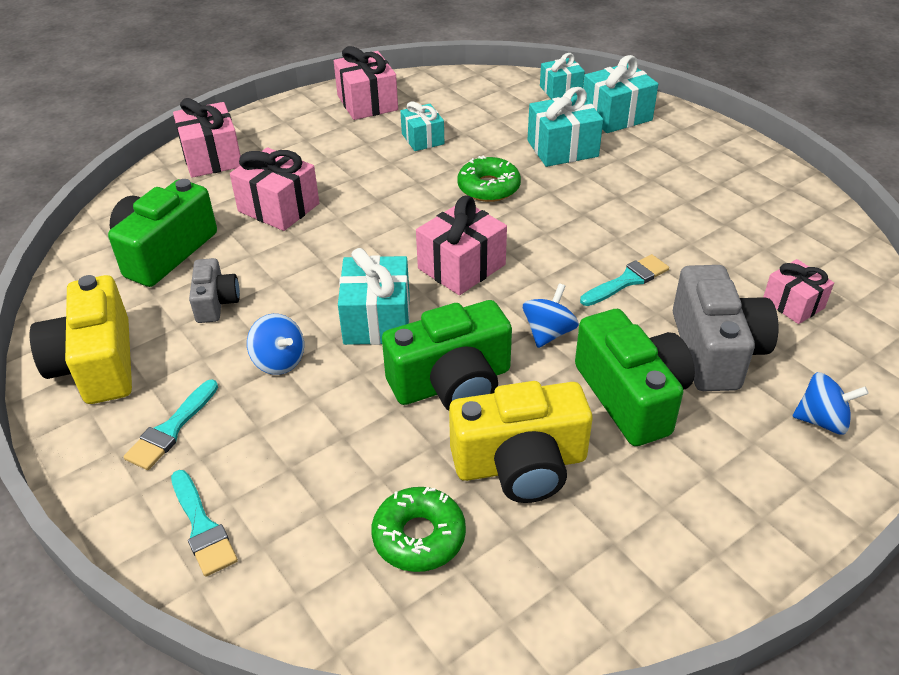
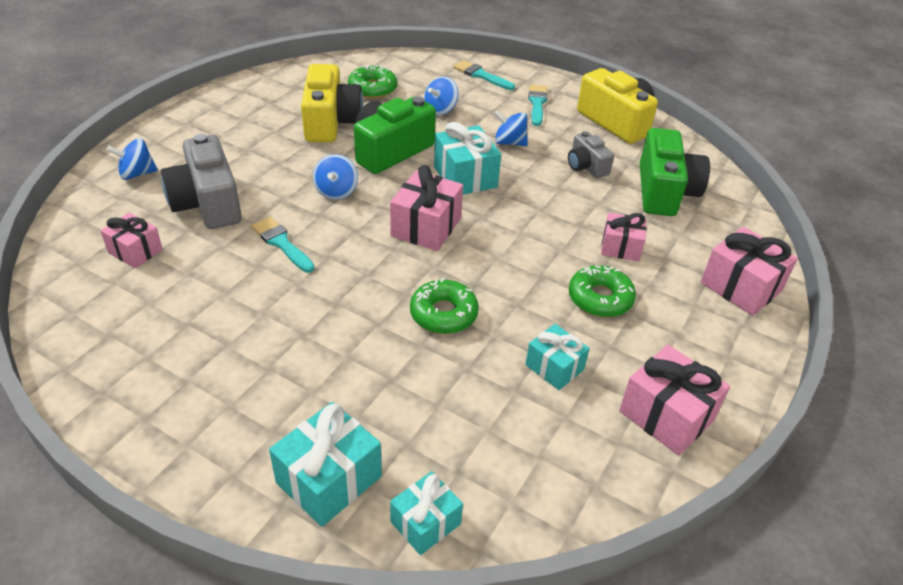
camera: 155 degrees right, 0 degrees up
(278, 207) = (620, 247): pink gift -> pink gift, size x0.65
(332, 451) = (440, 110): none -> blue spinning top
(342, 173) = (600, 298): none -> green donut
(520, 464) = (330, 122): yellow camera -> yellow camera turned 120 degrees clockwise
(562, 148) = (384, 392): turquoise gift -> none
(627, 280) = (281, 243): turquoise brush -> turquoise brush turned 105 degrees clockwise
(631, 396) = (268, 165): green camera -> none

